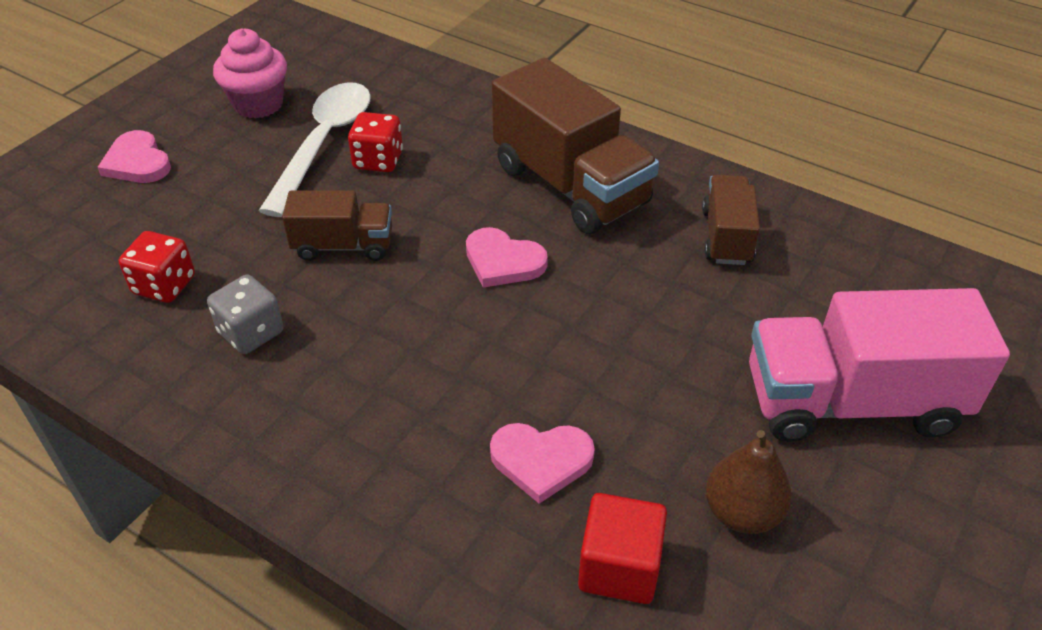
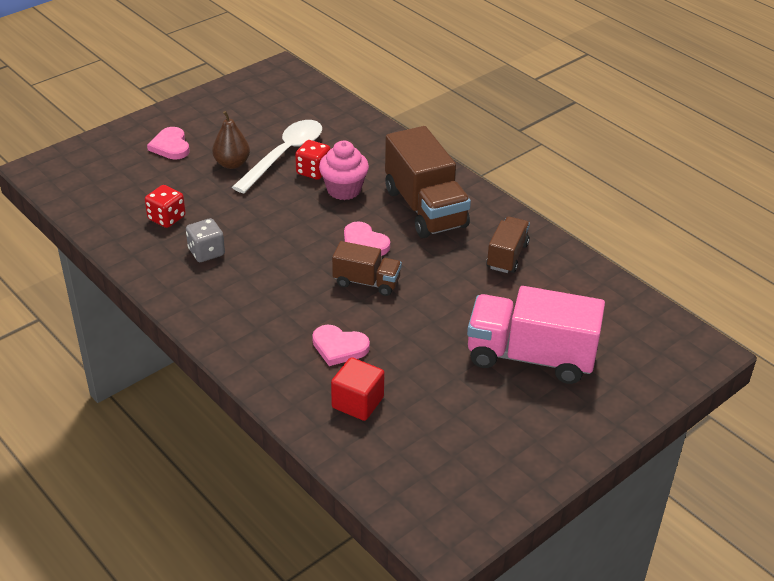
camera: 15 degrees right, 5 degrees down
(258, 104) = (253, 123): pink cupcake -> pink cupcake (344, 190)
(343, 246) = (274, 216): brown truck -> brown truck (366, 282)
(742, 512) = (436, 394): brown pear -> brown pear (232, 164)

